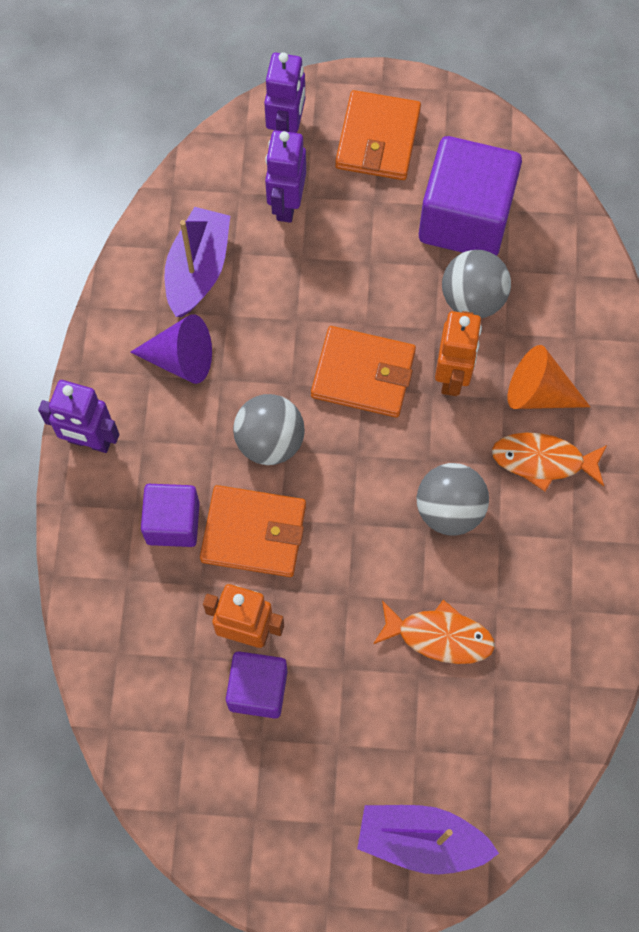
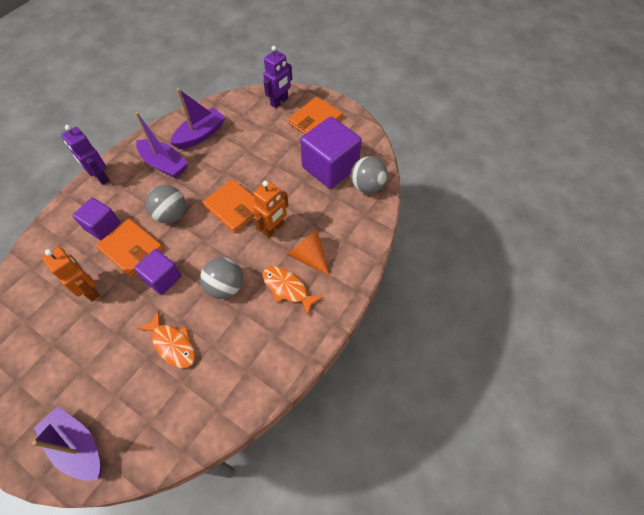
camera: 30 degrees right, 10 degrees down
(181, 359) = (164, 164): purple cone -> purple boat
(258, 690) = (71, 320): purple cube -> purple cube (163, 278)
(286, 204) = (257, 127): purple robot -> none
(472, 299) = (308, 201): grey ball -> grey ball (367, 186)

